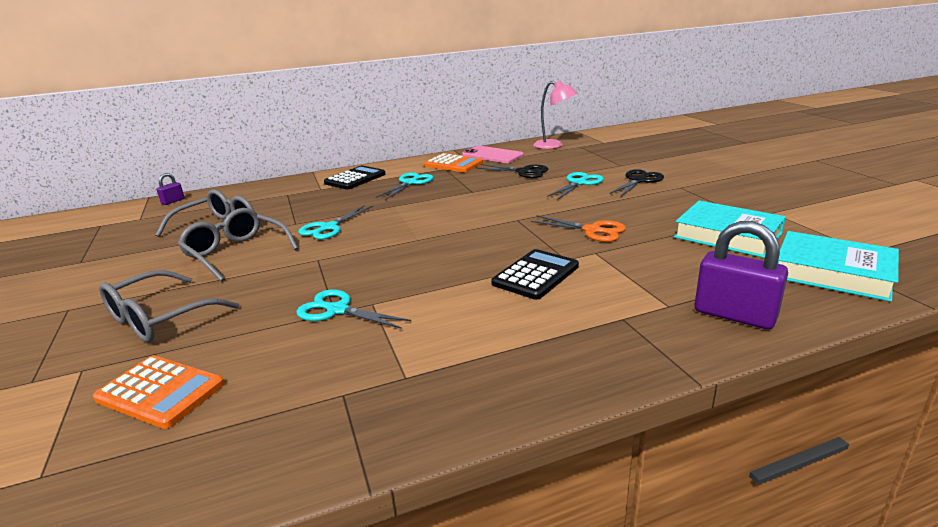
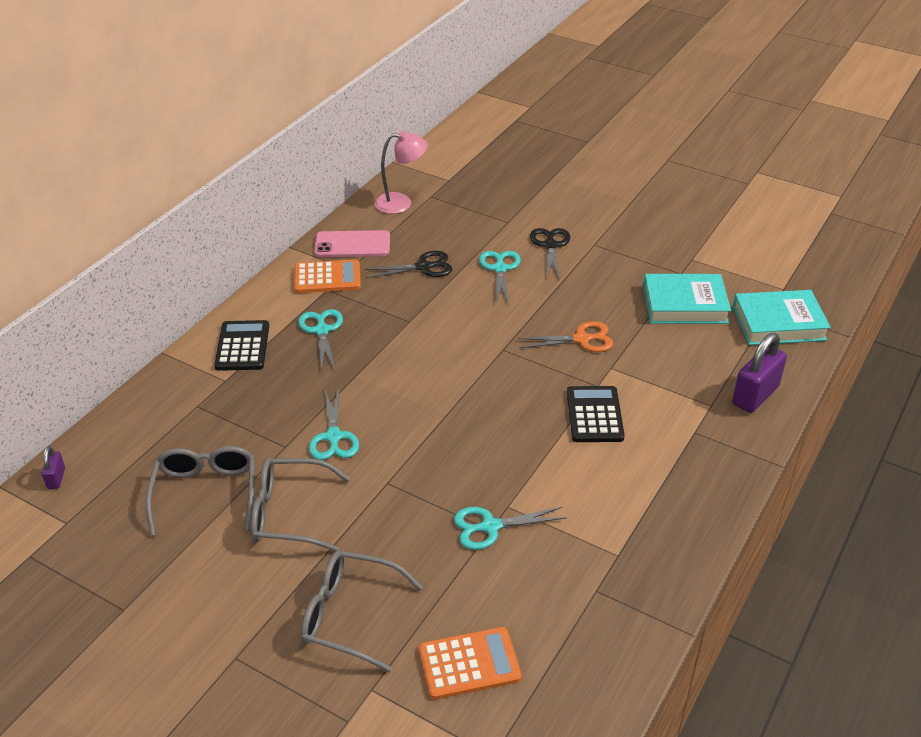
camera: 40 degrees left, 15 degrees up
(159, 319) = (349, 615): grey glasses -> grey glasses turned 105 degrees clockwise
(734, 315) = (755, 395): purple padlock -> purple padlock turned 45 degrees counterclockwise

